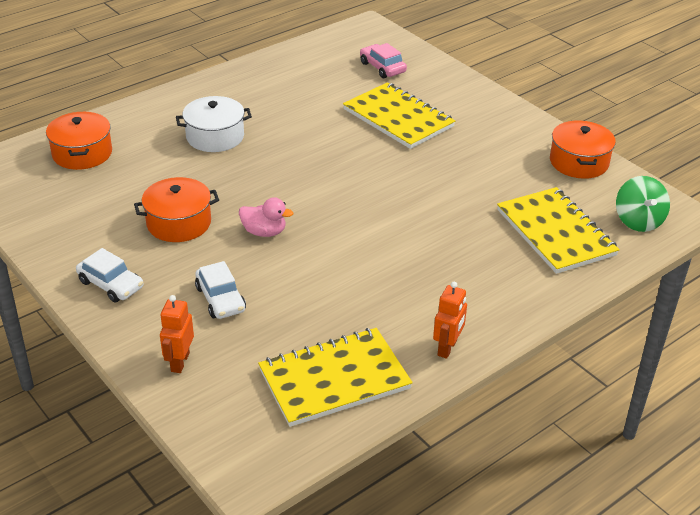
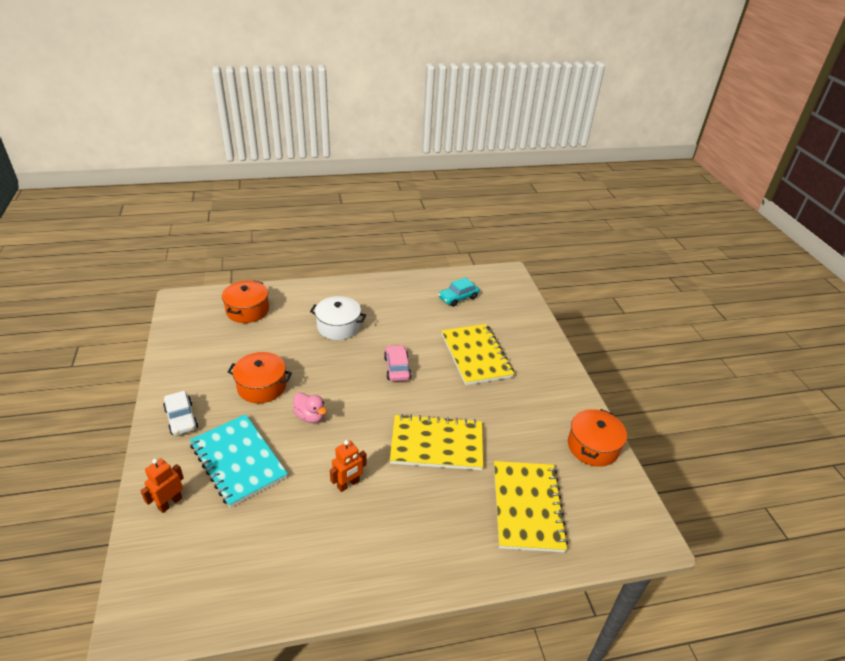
camera: 25 degrees right, 0 degrees up
(220, 299) = (238, 461): white car -> turquoise notebook
(330, 67) = (458, 298): none -> turquoise car
(334, 379) = (257, 570): yellow notebook -> yellow notebook (437, 444)
(382, 67) = (495, 310): pink car -> pink car (397, 368)
(447, 348) = (361, 582): orange robot -> orange robot (348, 484)
(638, 221) = (607, 525): green spinning top -> none

